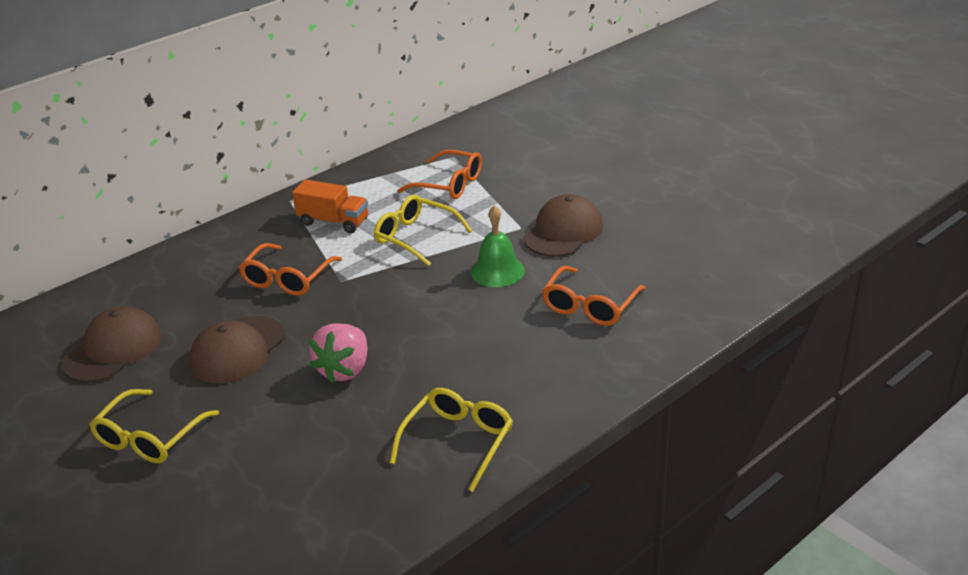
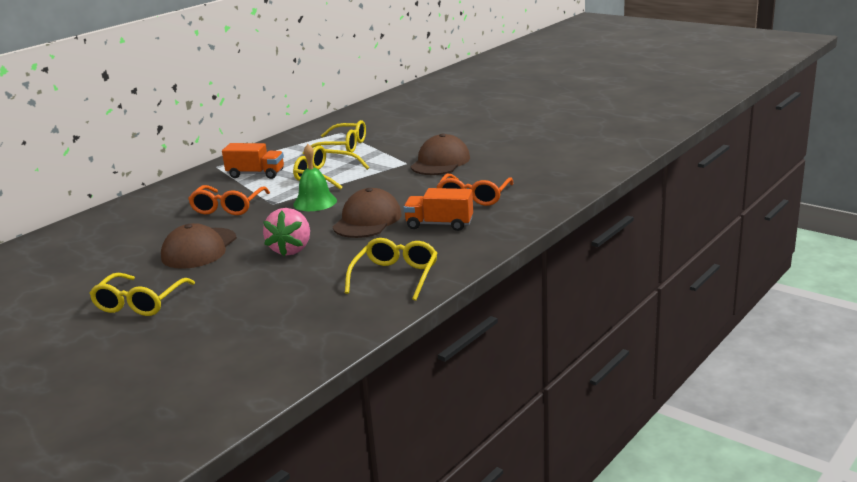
camera: 10 degrees left, 10 degrees down
(113, 350) = (92, 260): brown cap -> brown cap (367, 220)
(449, 184) = (342, 146): orange glasses -> yellow glasses
(497, 271) = (396, 186): green bell -> green bell (315, 202)
(535, 352) = (439, 224): none -> orange truck

